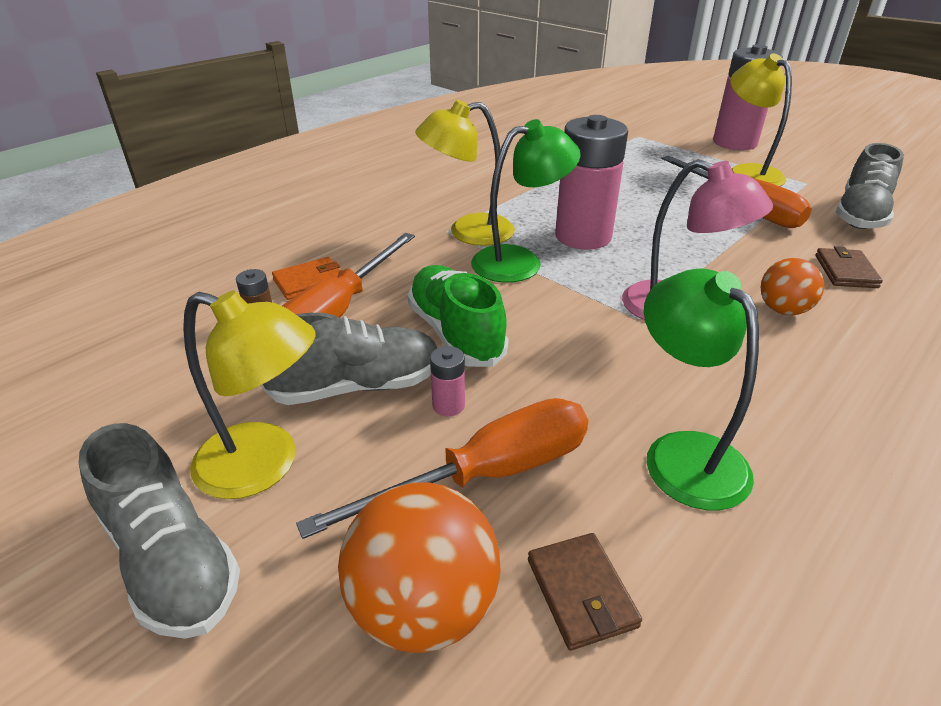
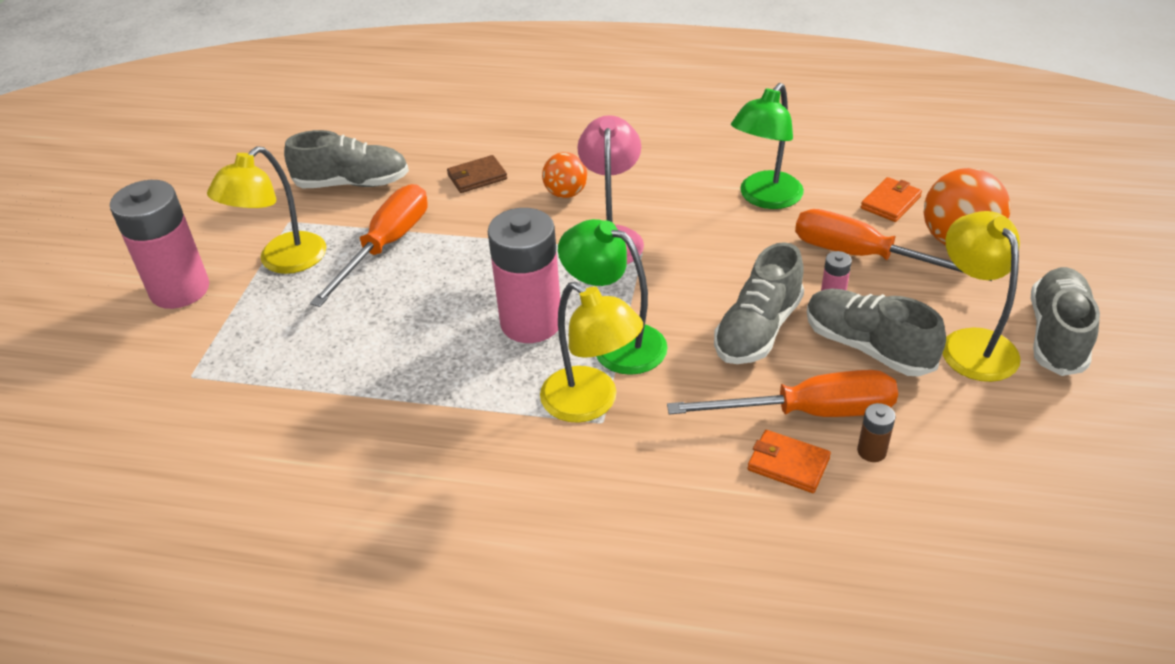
camera: 120 degrees left, 5 degrees up
(456, 333) = (757, 330): green shoe -> grey shoe
(581, 593) = (890, 202): brown wallet -> orange wallet

